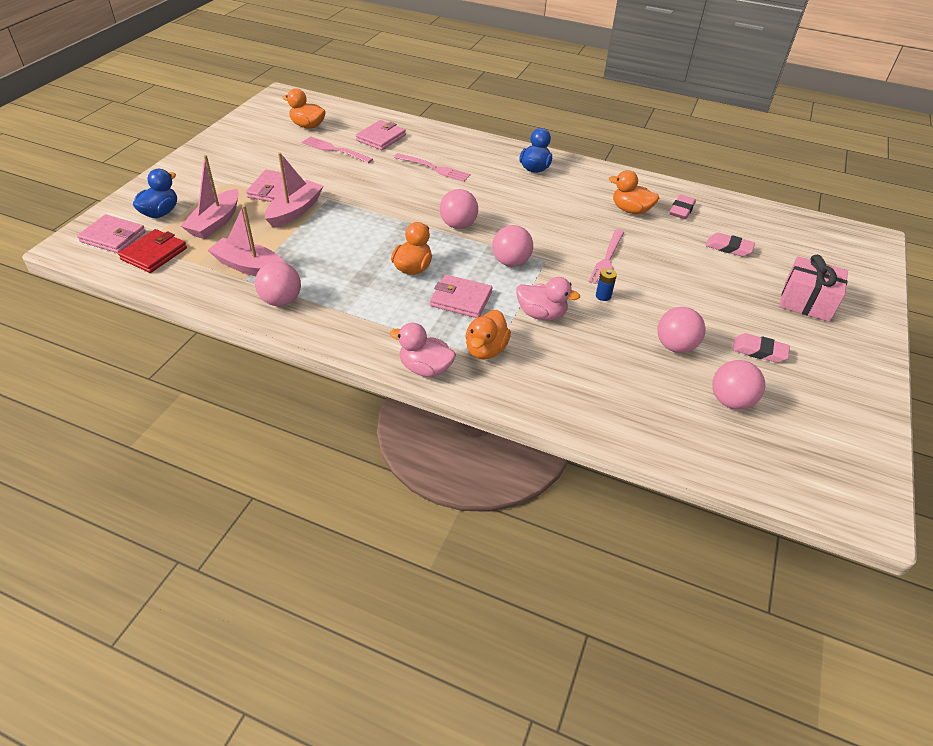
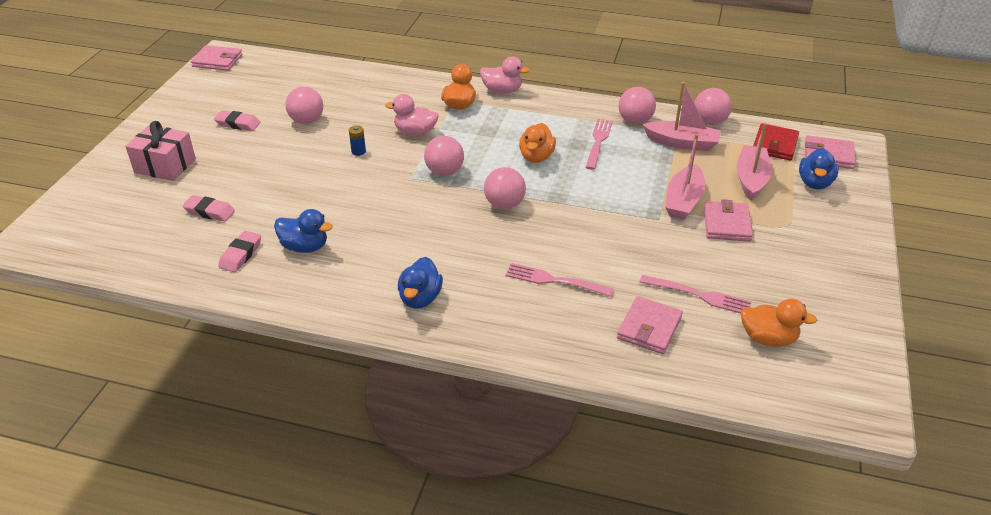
camera: 175 degrees right, 5 degrees down
(461, 299) = (486, 136): pink wallet -> pink wallet (217, 61)
(607, 259) = (347, 185): pink fork -> pink fork (598, 142)
(630, 210) = (305, 247): orange duck -> blue duck
(730, 401) = (279, 93): pink ball -> pink ball (709, 122)

